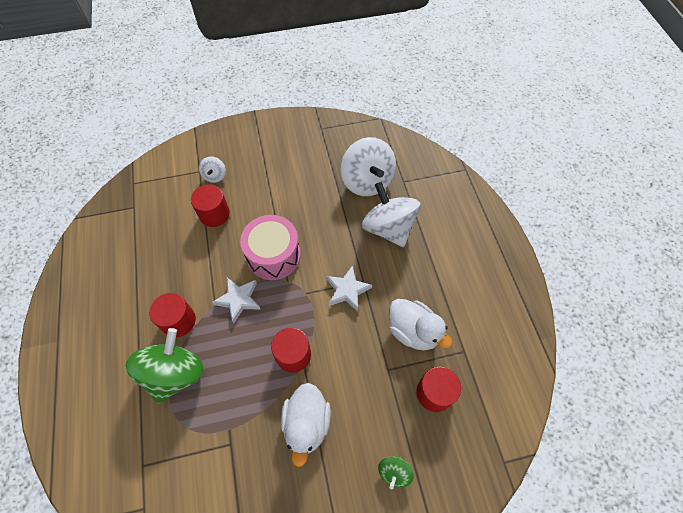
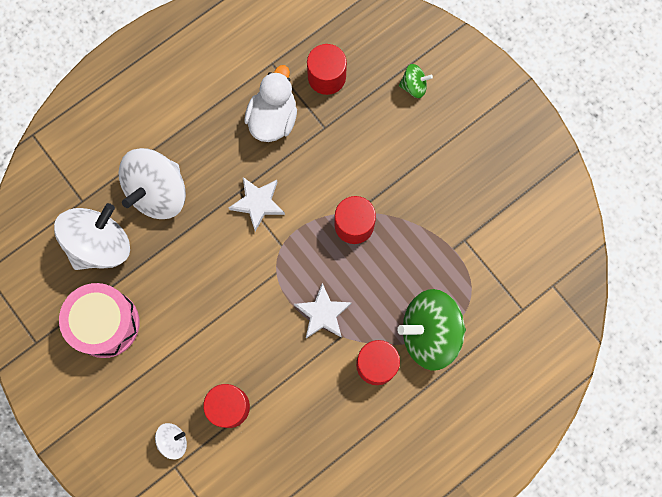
camera: 115 degrees left, 15 degrees up
(273, 255) = (252, 304): pink drum -> pink drum (105, 323)
(306, 423) = (412, 180): white duck -> none

